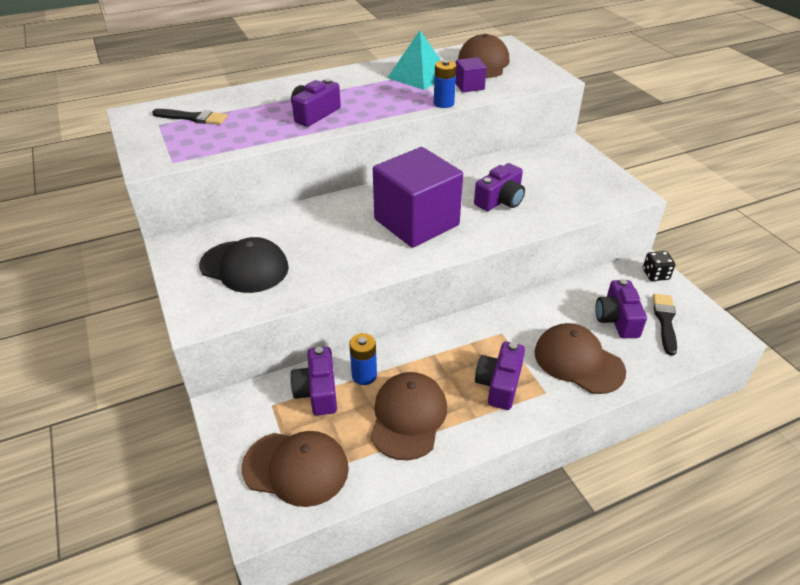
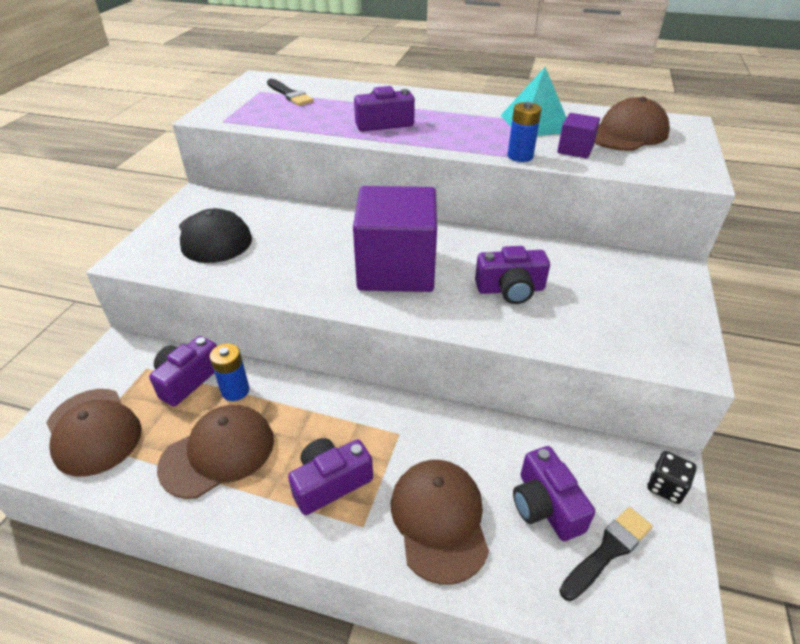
camera: 40 degrees right, 0 degrees up
(617, 319) = (545, 506): purple camera -> purple camera turned 60 degrees counterclockwise

